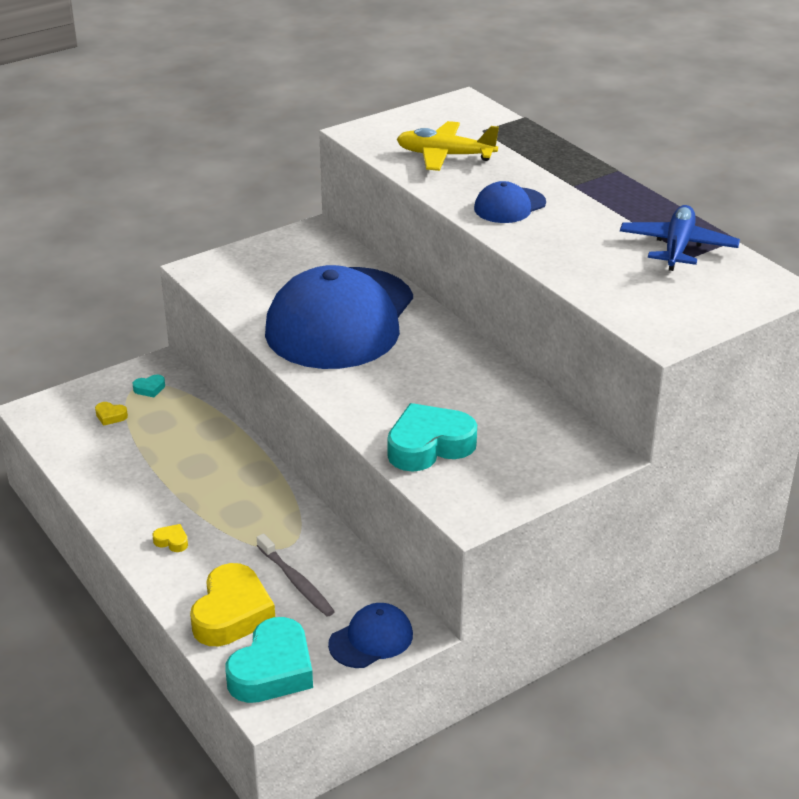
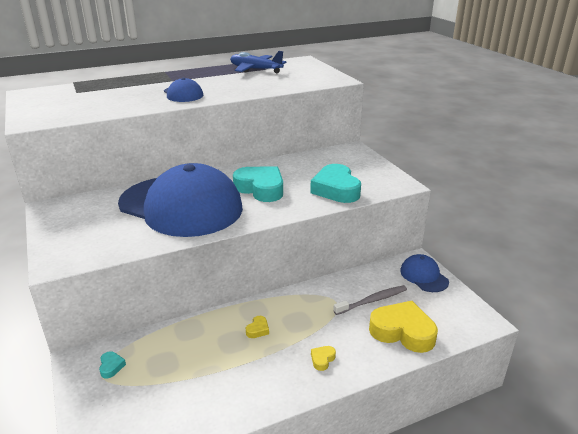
camera: 80 degrees left, 5 degrees down
(110, 416) = (138, 395): yellow heart -> yellow heart (258, 329)
(272, 670) = (454, 316): turquoise heart -> turquoise heart (260, 189)
(445, 156) = (100, 102): yellow plane -> none

